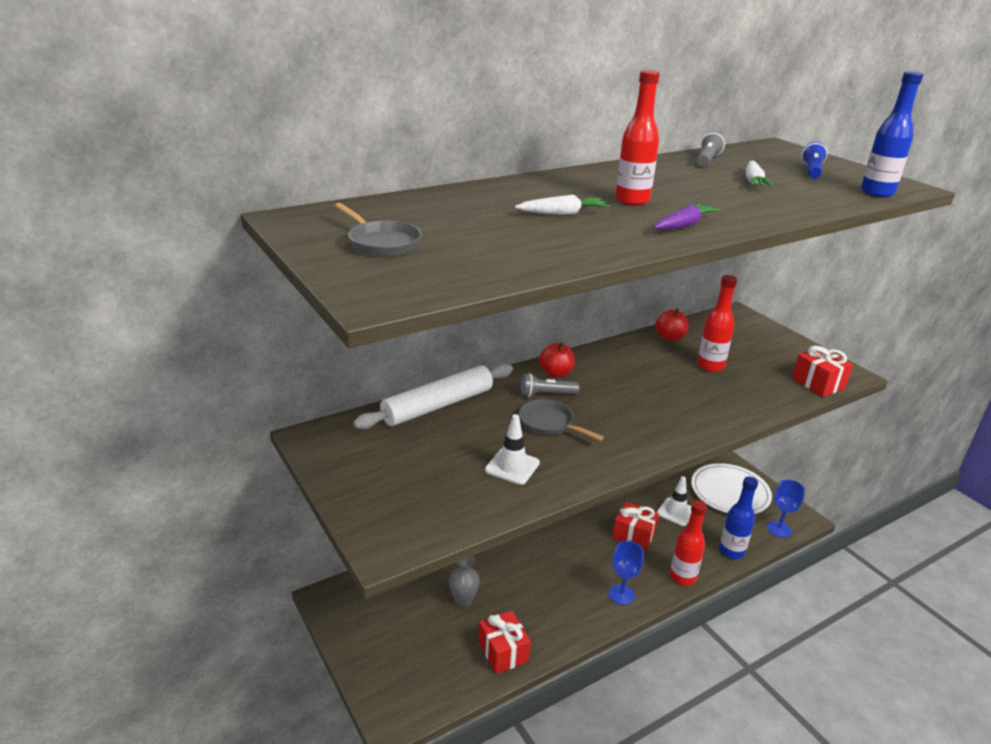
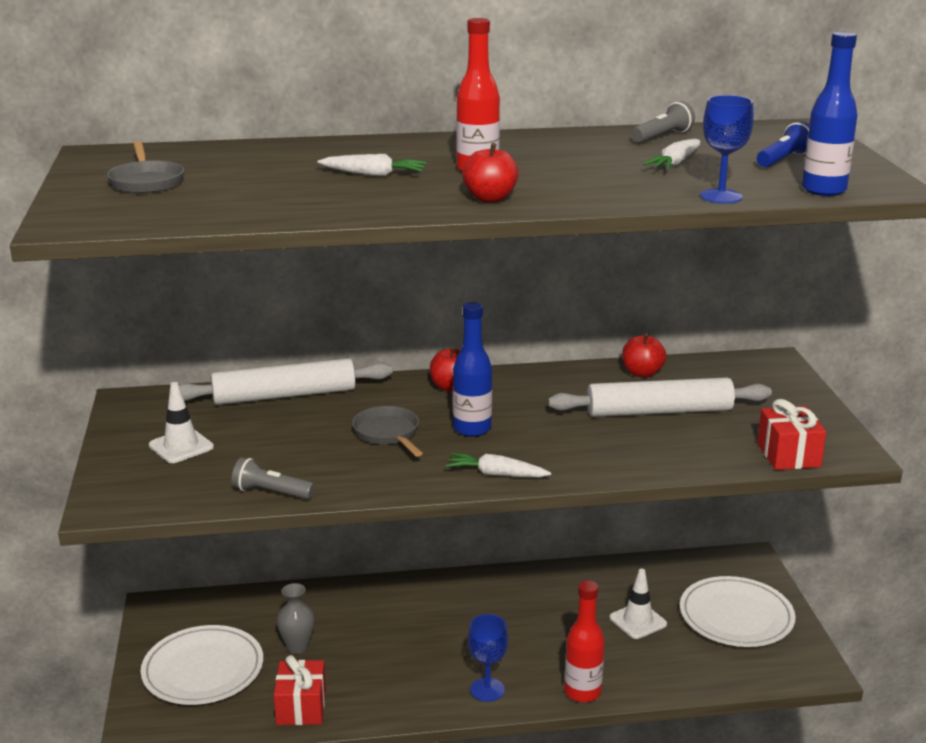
camera: 25 degrees right, 5 degrees down
(404, 643) = (203, 670): none -> white plate
(512, 466) = (303, 464): white traffic cone -> white traffic cone (181, 446)
(546, 394) = (416, 406): grey flashlight -> grey flashlight (271, 492)
(633, 535) = (557, 633): red gift -> none
(658, 441) = (496, 474): none -> white carrot
(684, 225) = (490, 198): purple carrot -> red apple
(710, 366) = (659, 411): red bottle -> white rolling pin
(731, 551) = (676, 682): blue bottle -> blue bottle (472, 429)
(779, 529) = (769, 674): blue goblet -> blue goblet (721, 196)

